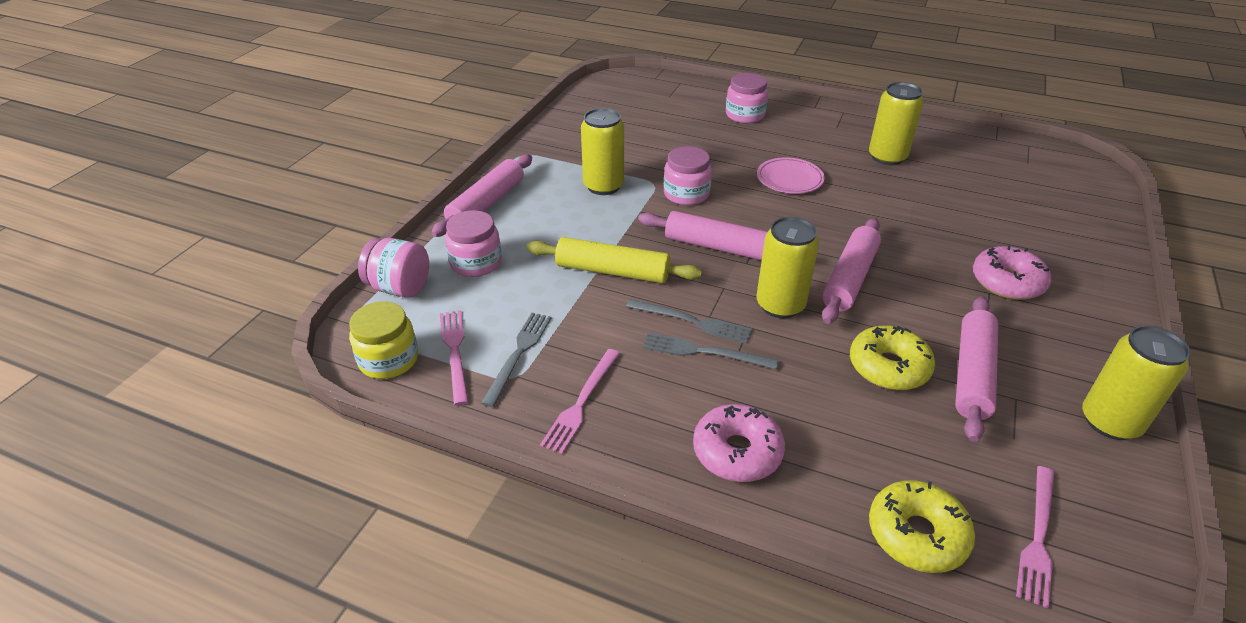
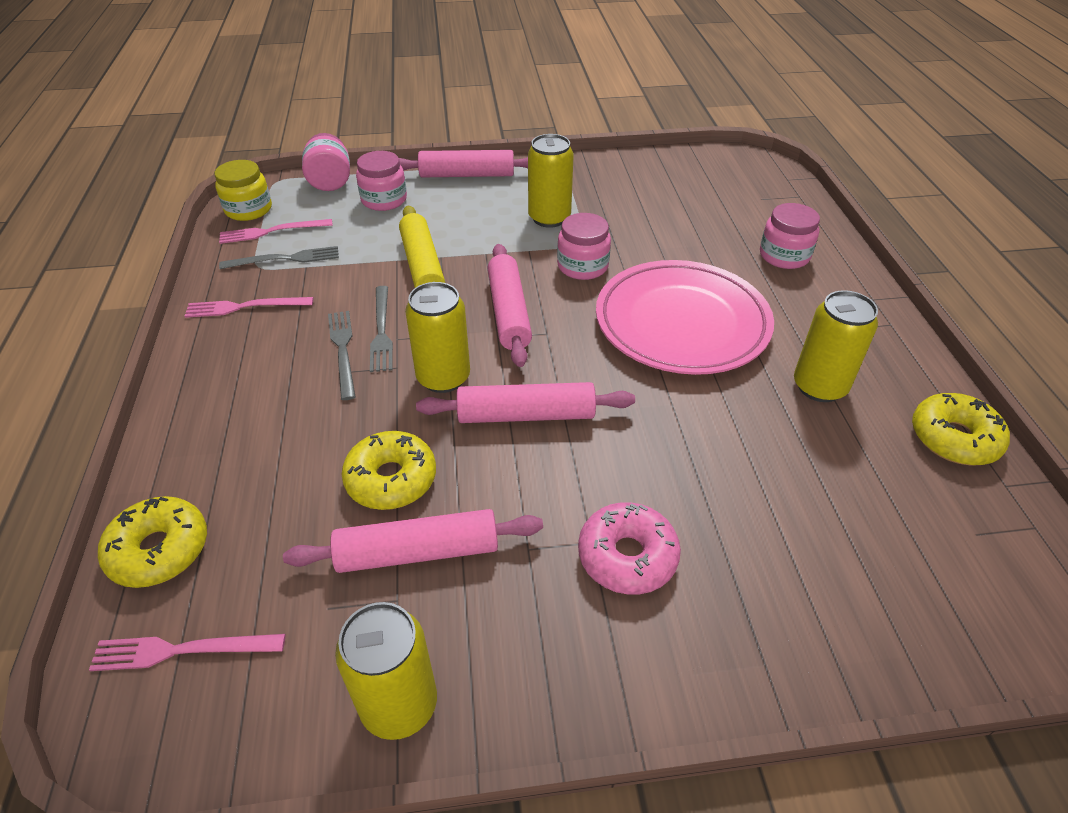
camera: 60 degrees right, 5 degrees up
(455, 352) = (272, 231): pink fork -> pink fork turned 150 degrees counterclockwise
(737, 452) = (222, 407): pink donut -> none
(789, 179) = (681, 323): pink plate -> pink plate, size x2.10
(954, 137) = (954, 438): none -> yellow donut

